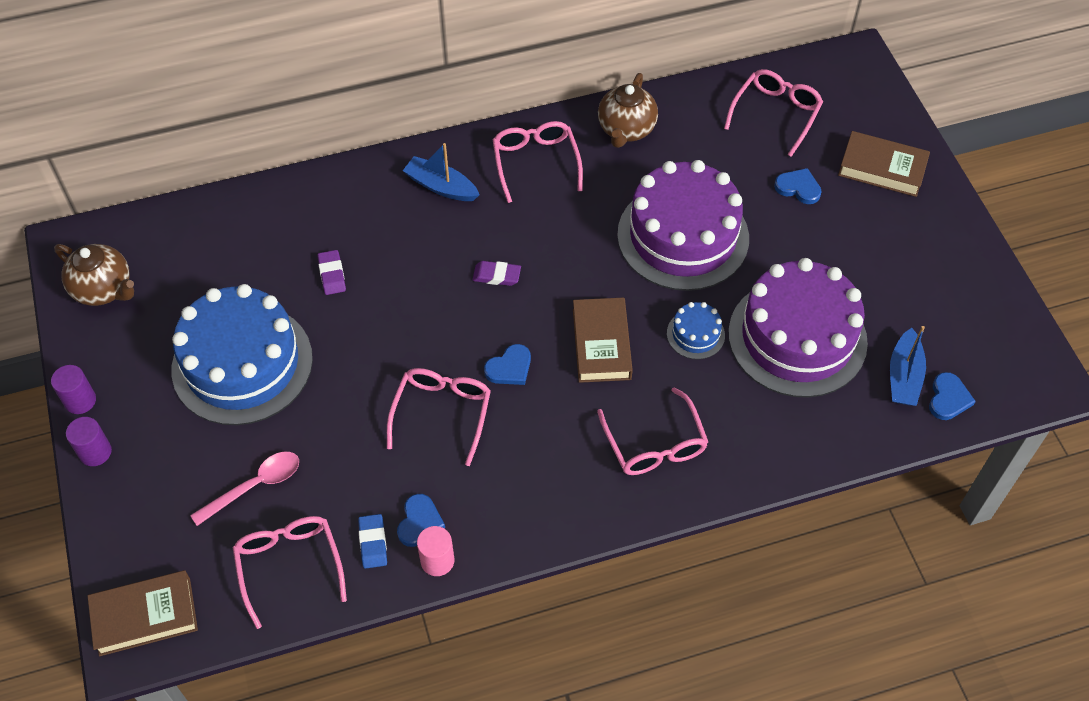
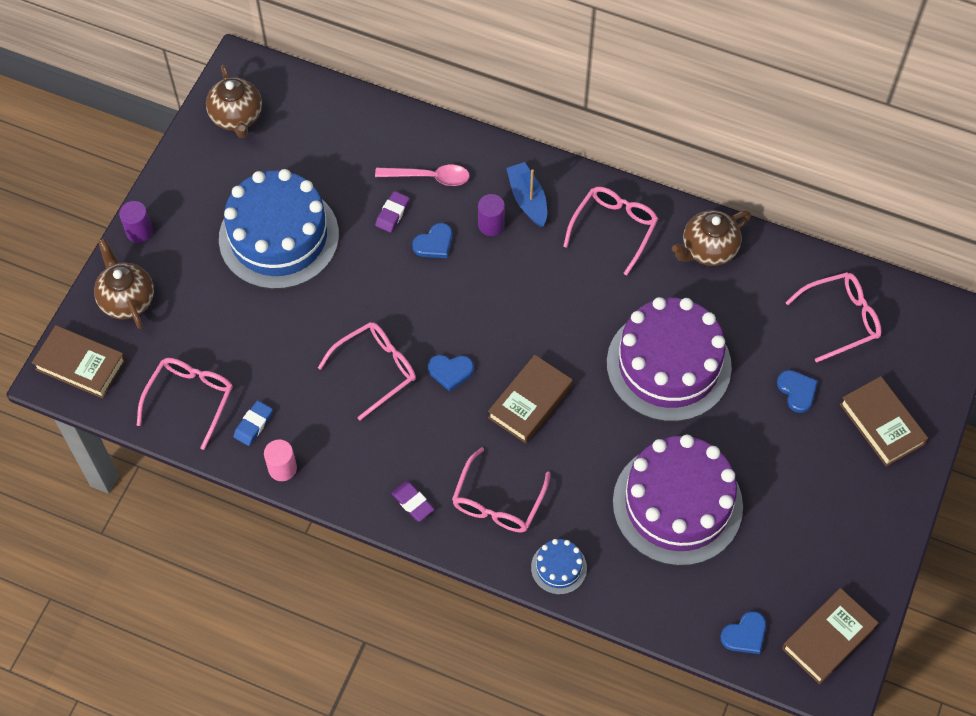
camera: 40 degrees right, 5 degrees up
(80, 401) = (159, 188): purple cylinder -> purple cylinder (491, 225)
(139, 522) = (127, 300): none -> brown teapot
(255, 486) = (214, 329): pink spoon -> pink spoon (429, 177)
(419, 522) = (294, 434): blue heart -> blue heart (434, 243)
(496, 275) = (504, 297): purple eraser -> purple eraser (413, 503)
(695, 334) = (604, 445): blue cake -> blue cake (559, 567)
(904, 376) = (728, 593): blue boat -> none
(1008, 353) = (828, 638): none -> brown book

